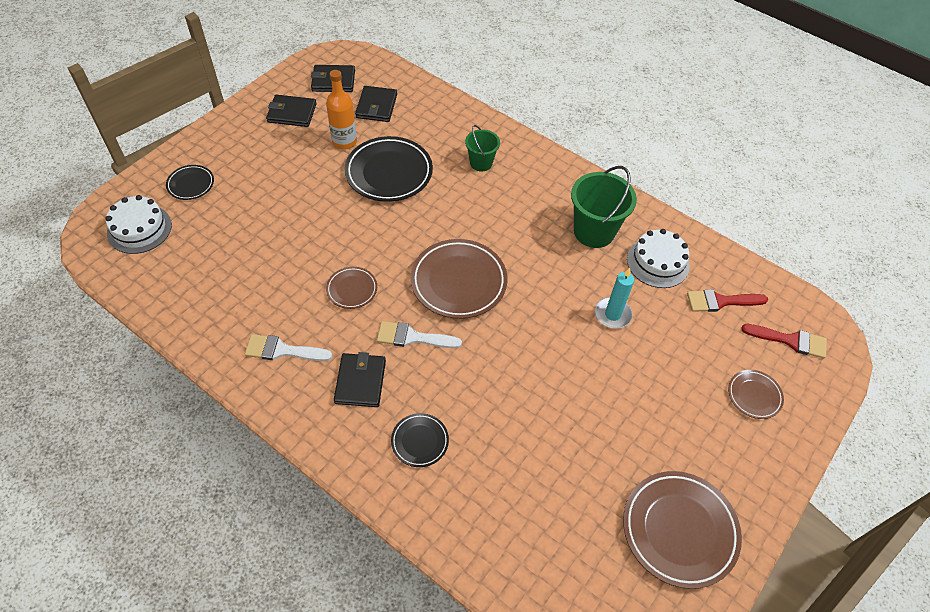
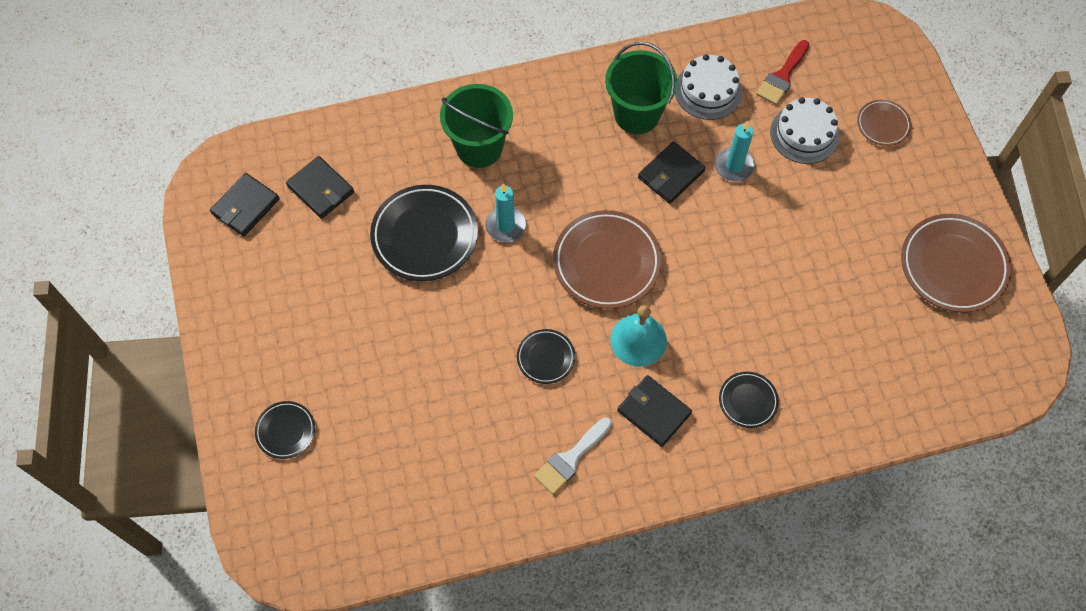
camera: 50 degrees left, 10 degrees up
(139, 229) = (310, 513): white cake -> white cake (804, 134)
(292, 113) = (261, 275): black wallet -> black wallet (671, 174)
(344, 142) = (347, 250): orange bottle -> none
(352, 289) = (545, 358): brown plate -> black plate
(412, 337) = (638, 340): white brush -> turquoise bell
(435, 209) = (506, 226): none -> turquoise candle
(481, 163) = (479, 147): green bucket -> green bucket, size x1.71
(790, 340) = (854, 58): red brush -> none

